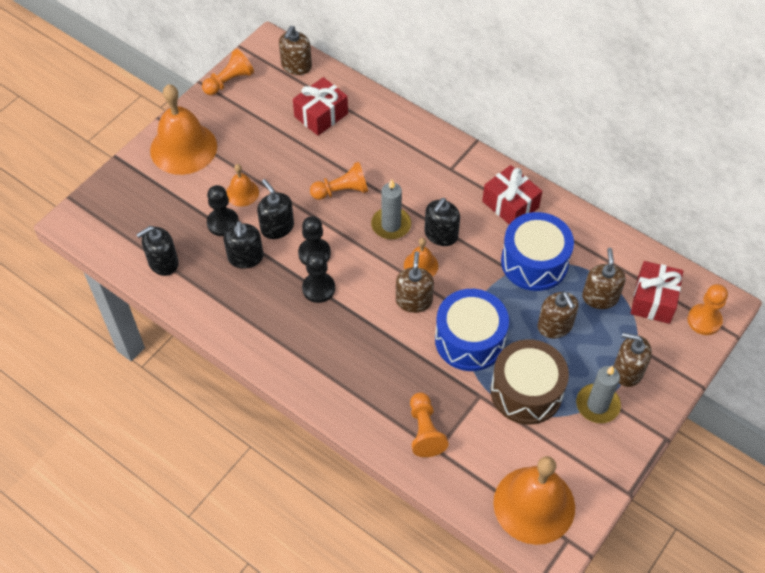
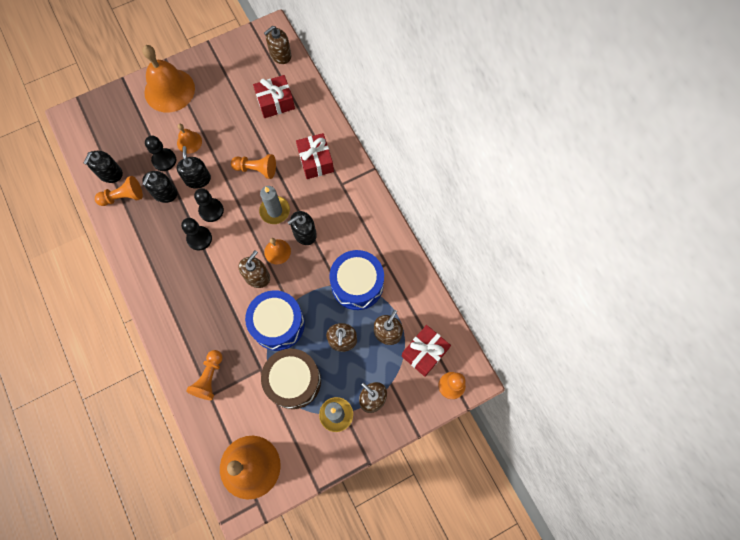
camera: 25 degrees right, 15 degrees up
(163, 262) = (110, 173): black soap dispenser -> black soap dispenser turned 60 degrees counterclockwise
(229, 81) = (228, 49): orange pawn -> orange pawn (123, 197)
(510, 204) = (367, 231): red gift -> red gift (316, 161)

